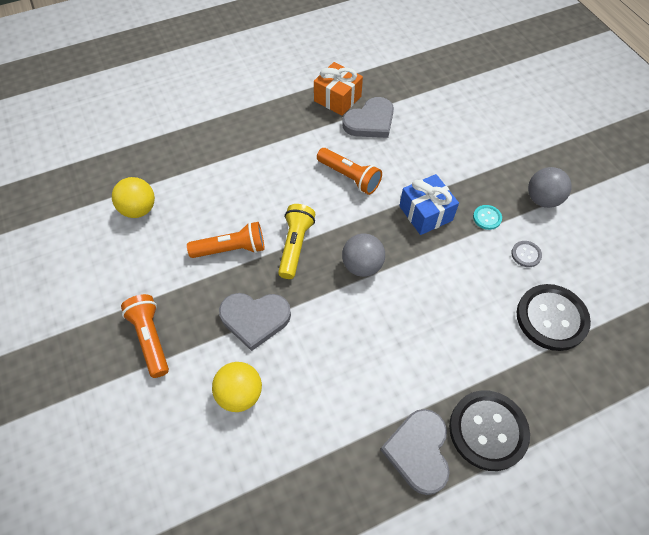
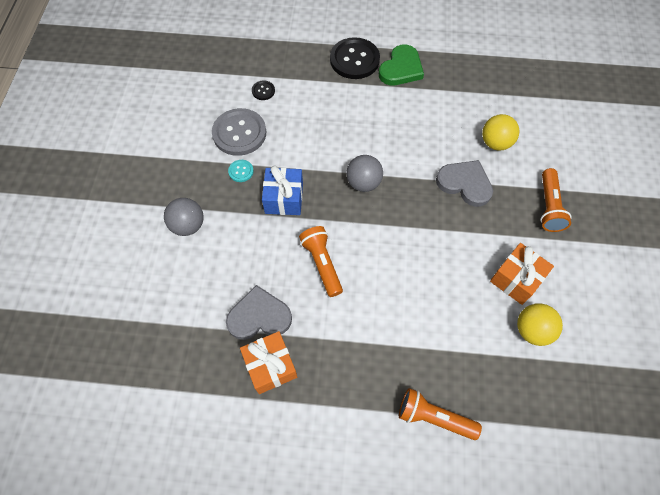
camera: 150 degrees left, 5 degrees up
(166, 245) = (516, 279): none -> orange gift
(231, 249) = (460, 247): orange flashlight -> orange flashlight (433, 417)
(295, 245) = (406, 224): yellow flashlight -> none
(418, 451) = (401, 68): grey heart -> green heart
(526, 254) = (239, 133): grey button -> grey button, size x2.22
(542, 199) = (185, 164): grey ball -> grey ball (188, 225)
(551, 318) = (263, 91): black button -> black button, size x0.45

